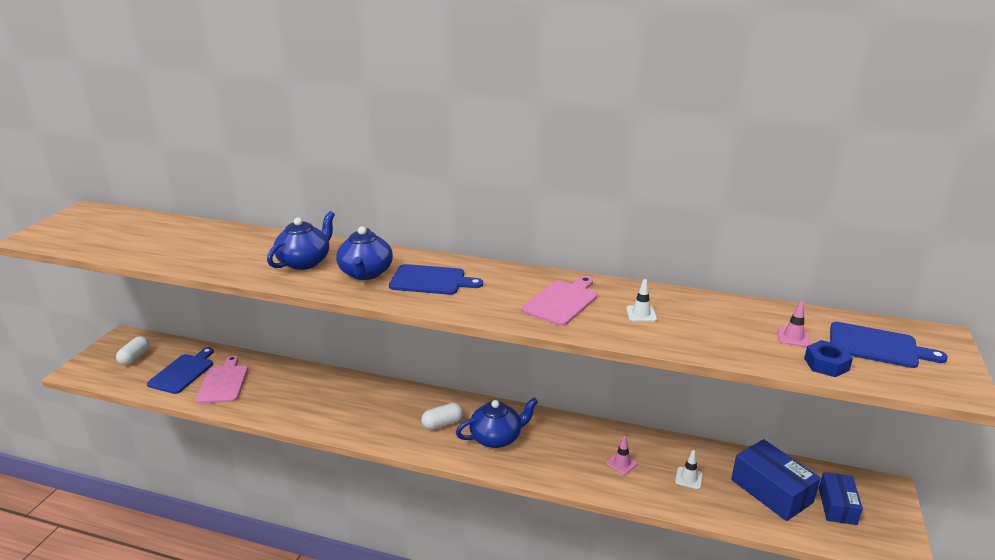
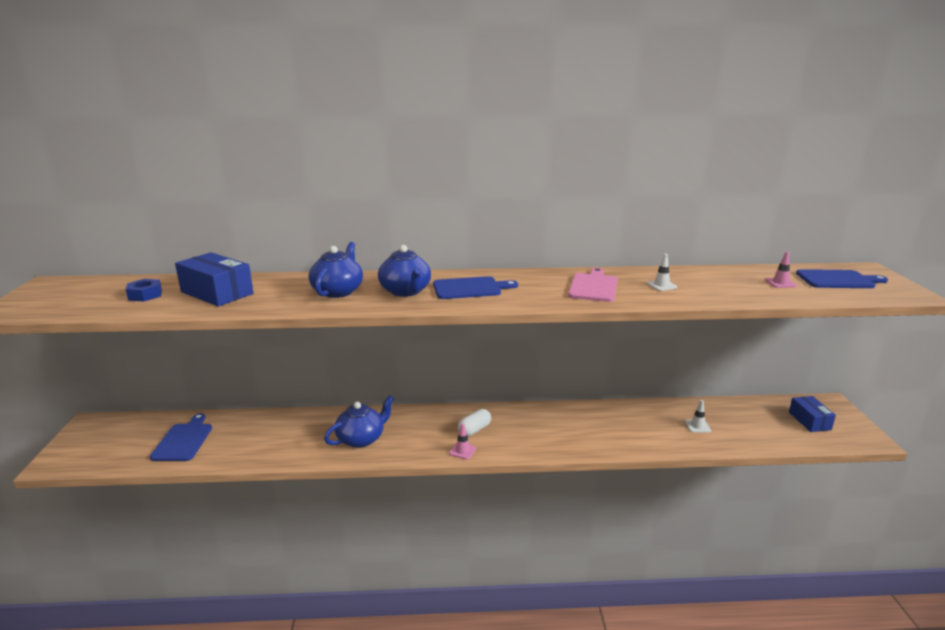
camera: 20 degrees left, 5 degrees down
(135, 357) = (117, 438): white capsule -> none
(223, 382) = (235, 440): pink cutting board -> none
(497, 437) = (529, 430): blue teapot -> blue teapot (361, 439)
(621, 463) = (641, 427): pink traffic cone -> pink traffic cone (462, 451)
(771, 491) = (760, 421): blue box -> blue box (217, 293)
(826, 364) = (819, 294): blue nut -> blue nut (145, 295)

